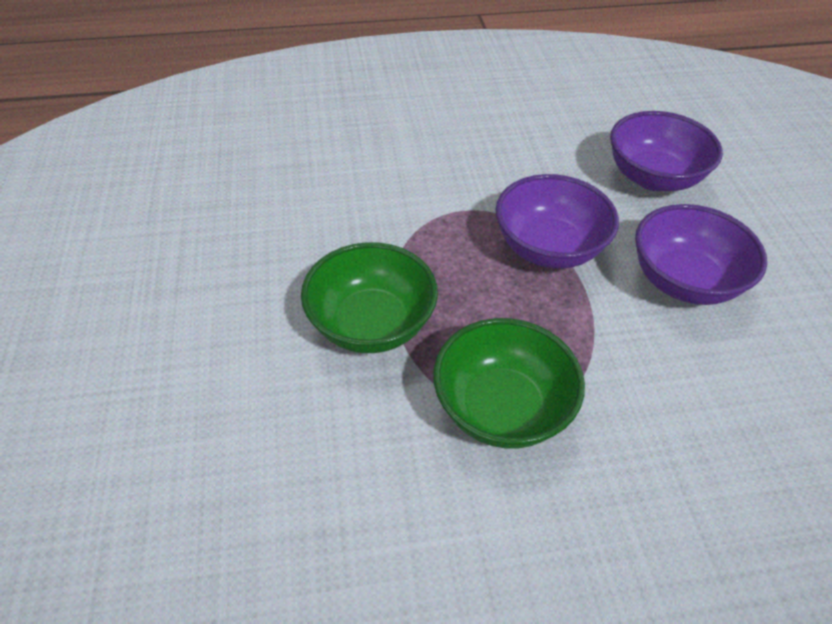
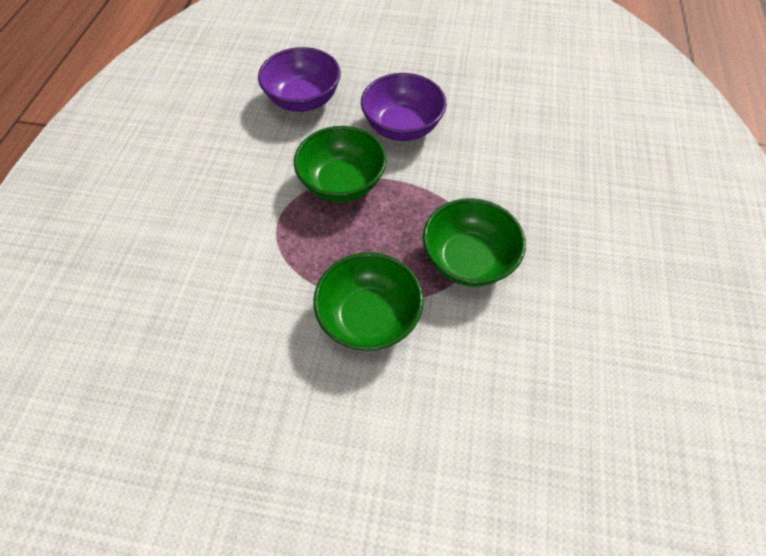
camera: 70 degrees left, 10 degrees up
(548, 248) = (342, 183): purple bowl -> green bowl

